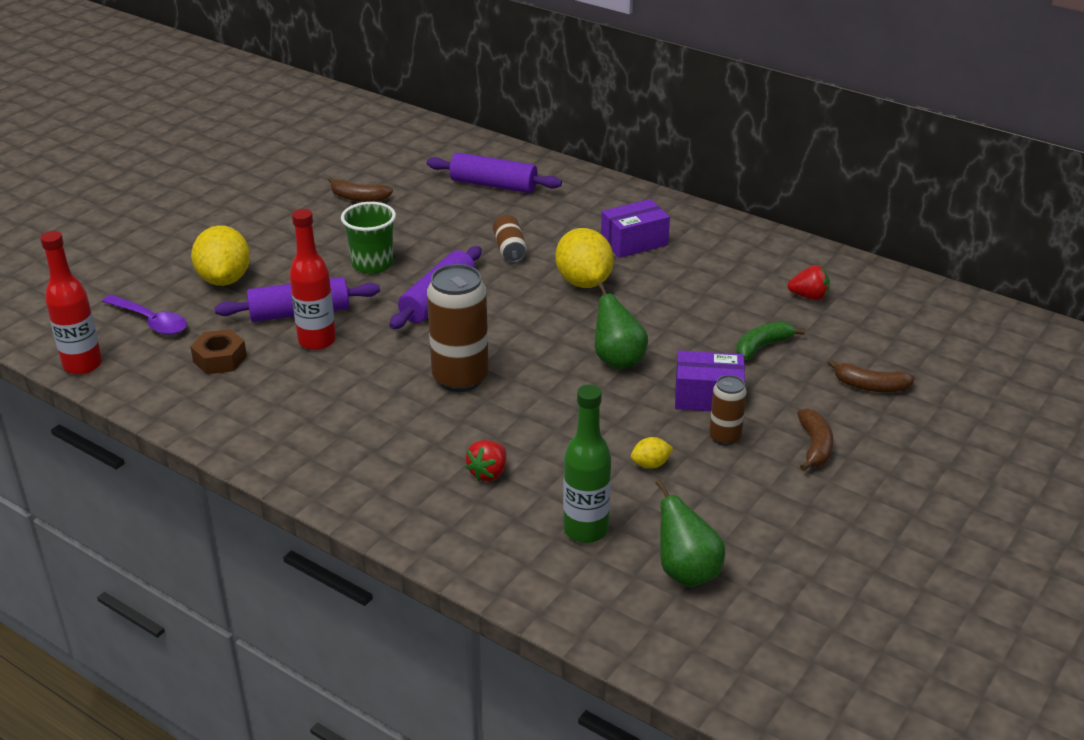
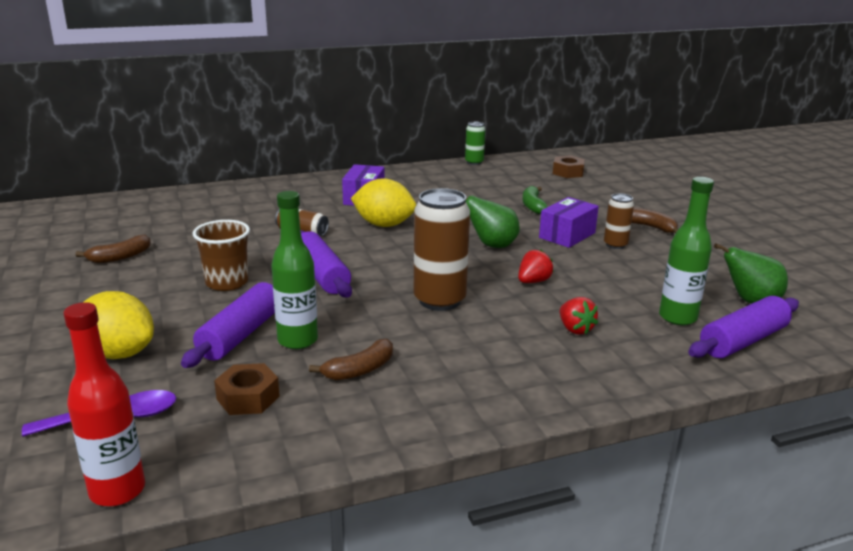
camera: 55 degrees left, 10 degrees down
(317, 341) = (297, 340): red bottle -> green bottle
(372, 264) = (227, 282): green cup -> brown cup
(493, 185) = (209, 210): purple rolling pin -> purple rolling pin (743, 341)
(650, 464) = (622, 274): yellow lemon -> none
(809, 297) = (498, 180): red strawberry -> red strawberry (533, 281)
(842, 260) = (474, 162): none -> green can
(870, 386) = (606, 196): brown banana -> brown banana (360, 370)
(913, 333) = (568, 172): none -> brown nut

